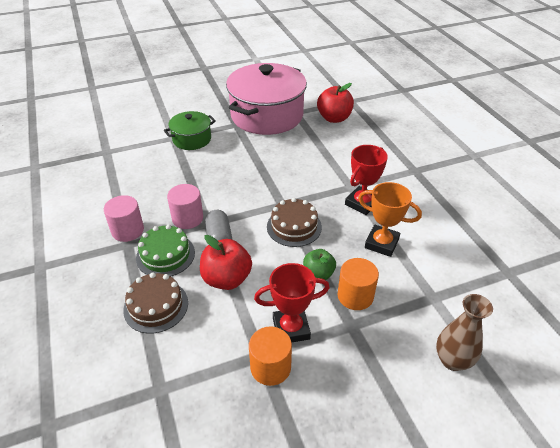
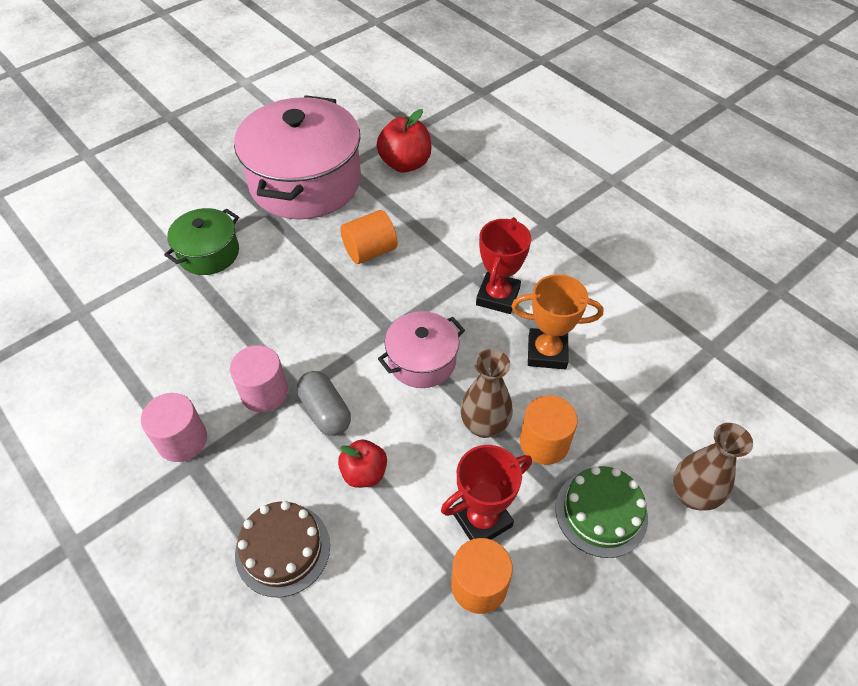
camera: 20 degrees left, 10 degrees up
(165, 255) = (259, 463): green cake -> green cake (601, 512)
(227, 279) = (364, 473): red apple -> red apple, size x0.64
(289, 159) = (370, 251): none -> orange cylinder
(294, 226) = (422, 360): brown cake -> pink pot
(318, 274) = (484, 425): green apple -> brown vase

